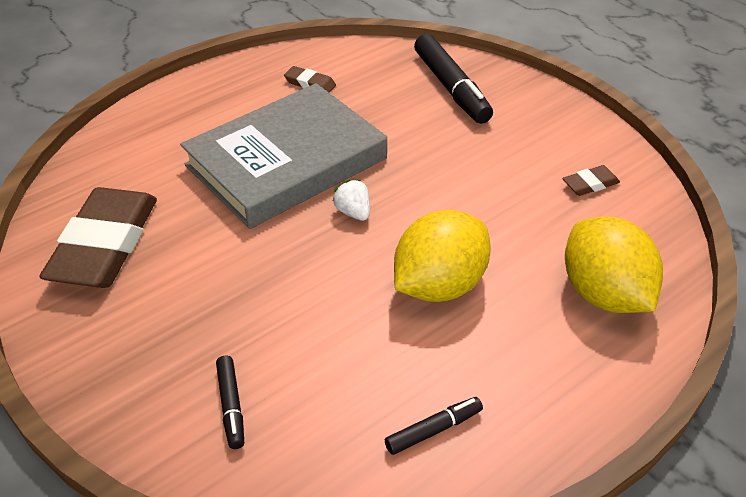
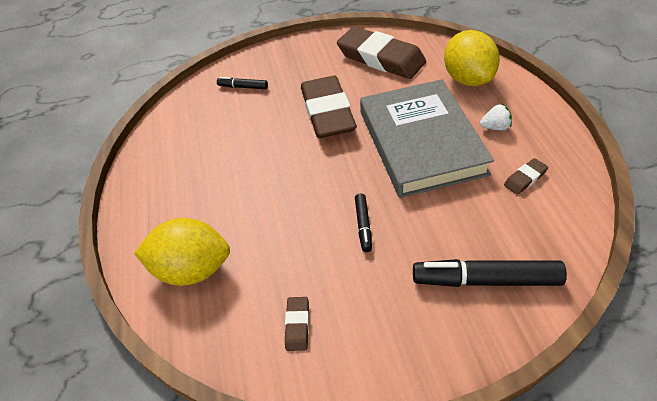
camera: 120 degrees right, 5 degrees up
(260, 265) = (328, 112): none -> brown eraser
(353, 212) = (349, 163): white strawberry -> white strawberry (495, 127)
(433, 430) = (174, 150): black marker -> black marker (363, 225)
(439, 285) = (260, 185): yellow lemon -> yellow lemon (468, 79)

